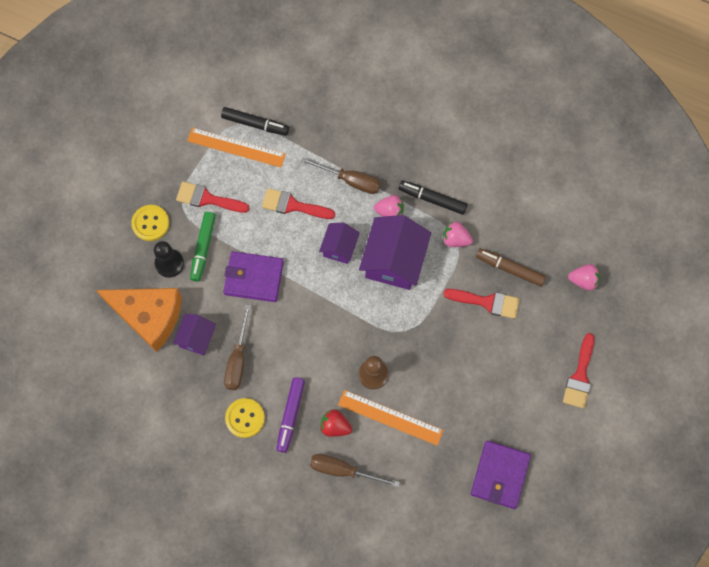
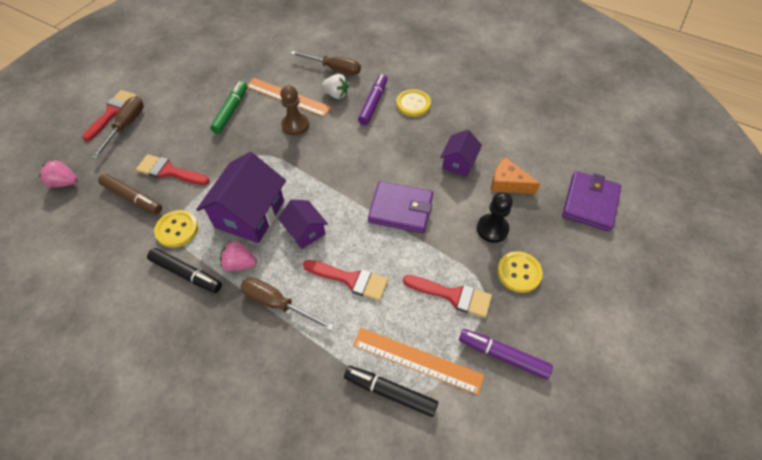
camera: 175 degrees left, 15 degrees down
(149, 316) = (508, 183): orange cheese -> orange cheese, size x0.55
(171, 155) = (503, 355): none -> purple marker
(203, 248) = (455, 241): green marker -> green marker (231, 111)
(238, 359) = (418, 144): brown screwdriver -> brown screwdriver (126, 126)
(335, 426) = (336, 94): red strawberry -> white strawberry
(339, 247) = (305, 231): purple house -> purple house turned 60 degrees counterclockwise
(455, 239) = (177, 229): pink strawberry -> yellow button
(500, 475) = (210, 59): purple wallet -> purple wallet (590, 203)

